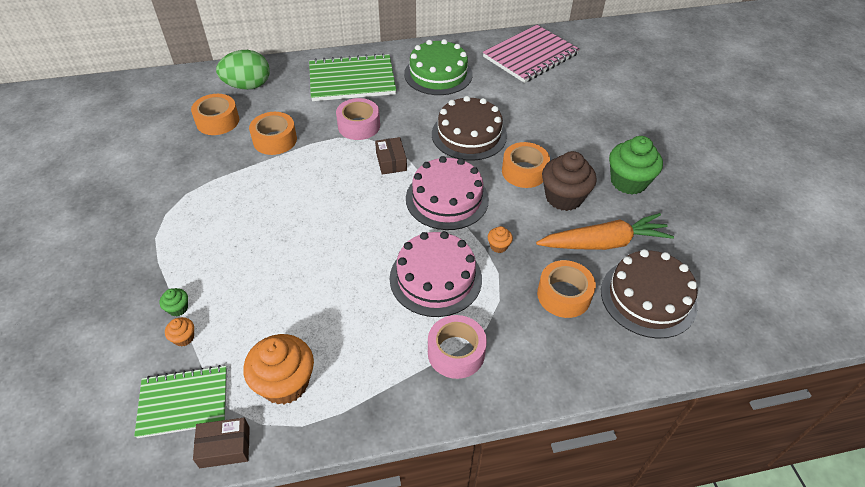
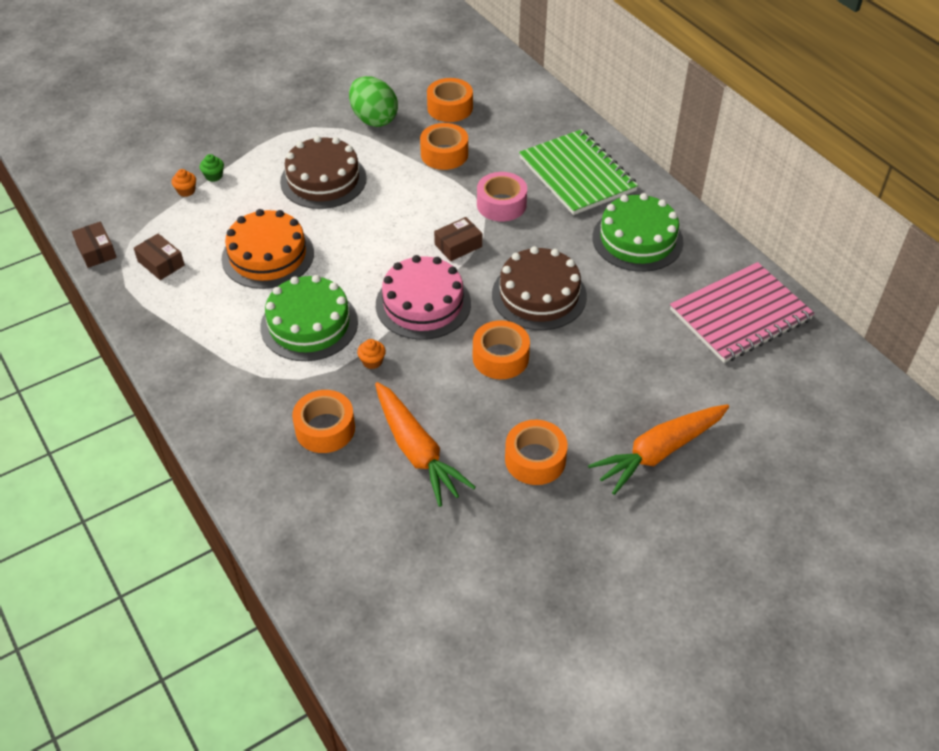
camera: 70 degrees right, 0 degrees up
(184, 402) = (128, 215): green notebook -> none
(248, 86) = (516, 106): green egg -> green egg (374, 119)
(285, 383) = (161, 263): orange cupcake -> brown box
(328, 288) = (268, 256): none -> orange cake
(435, 278) = (309, 324): pink cake -> green cake
(456, 352) = (225, 362): pink tape -> none
(530, 56) = (740, 315): pink notebook -> pink notebook turned 60 degrees counterclockwise
(564, 197) = (474, 402): brown cupcake -> none
(628, 182) = (535, 459): green cupcake -> orange tape
(636, 124) = (659, 452): none -> orange carrot
(648, 297) = (350, 503): brown cake -> brown cake (323, 180)

